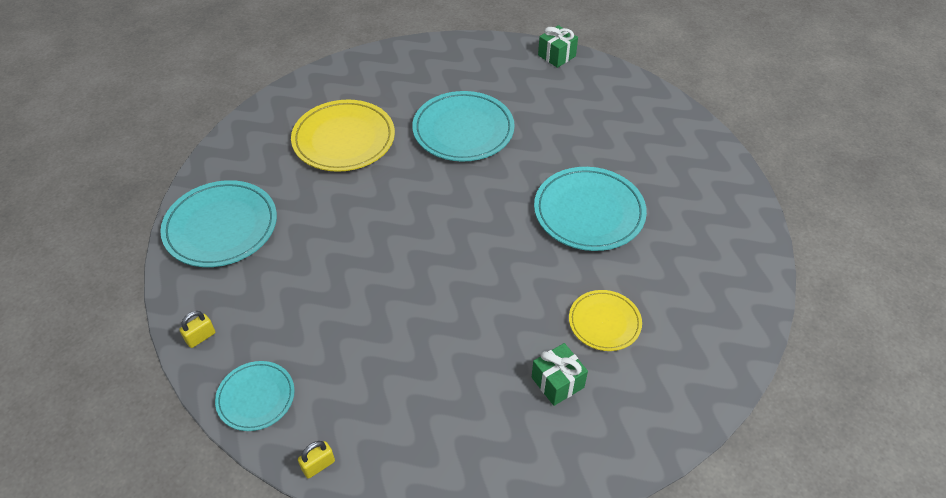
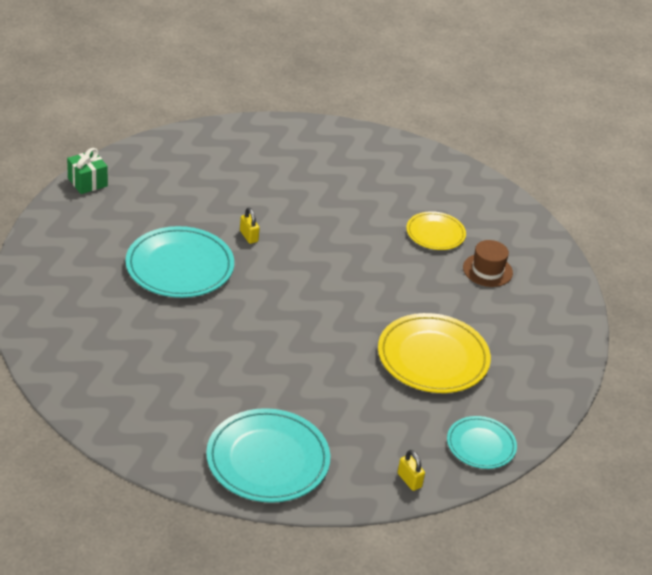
camera: 85 degrees left, 10 degrees down
(318, 465) = (548, 412): yellow padlock -> yellow padlock (249, 236)
(344, 139) = (162, 354): yellow plate -> yellow plate (433, 358)
(557, 382) = (487, 270): green gift -> brown hat
(589, 212) = (315, 213): turquoise plate -> none

